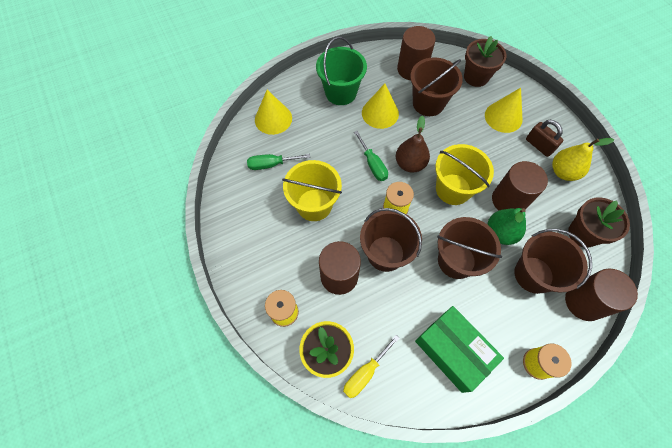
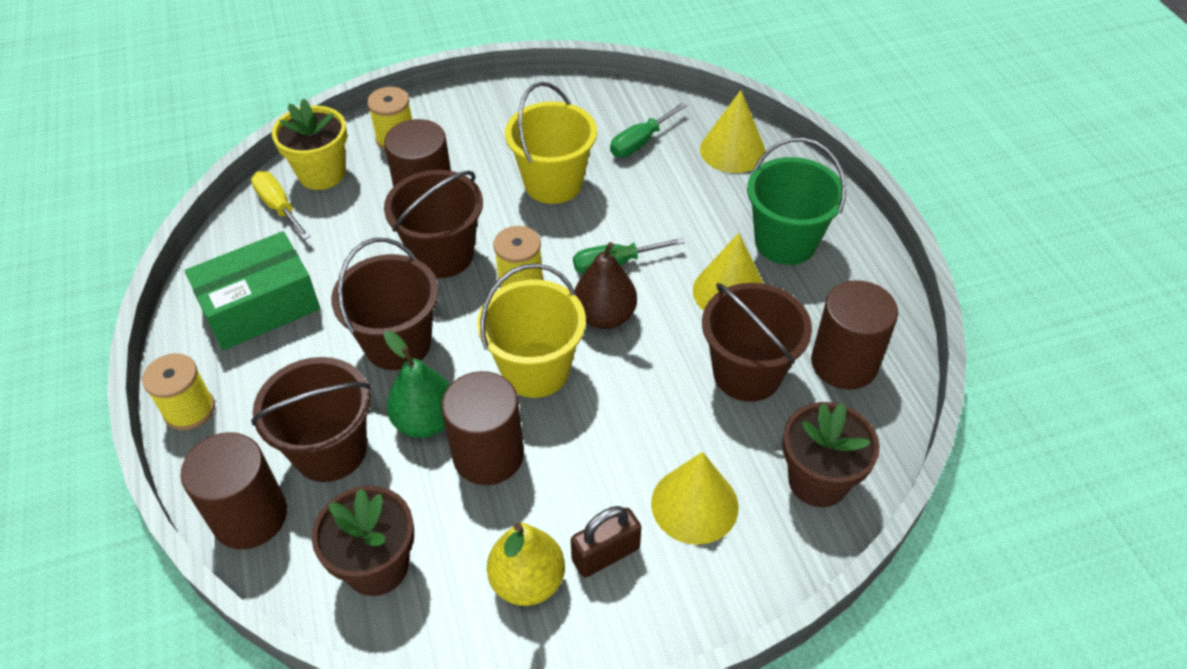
camera: 100 degrees right, 15 degrees down
(271, 164) = (640, 142): green screwdriver -> green screwdriver turned 135 degrees counterclockwise

